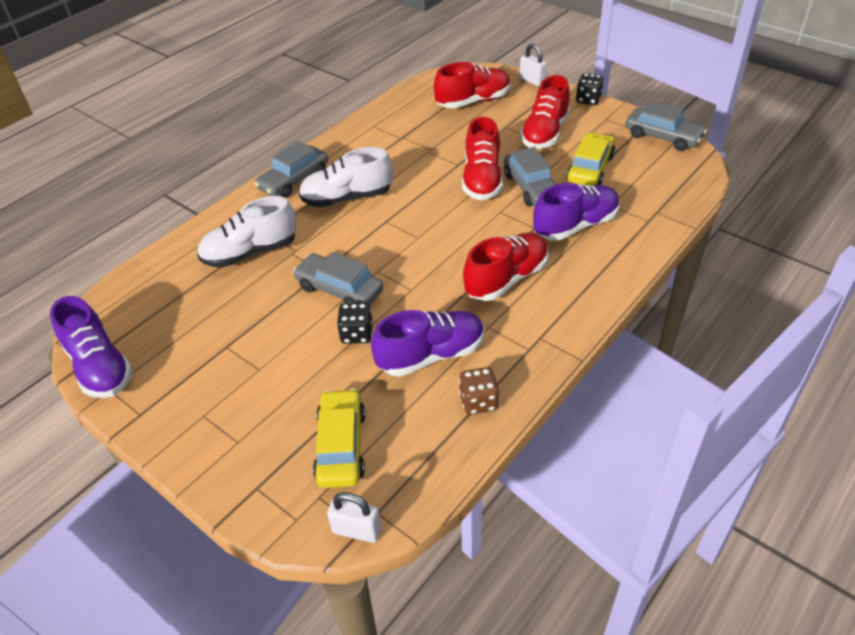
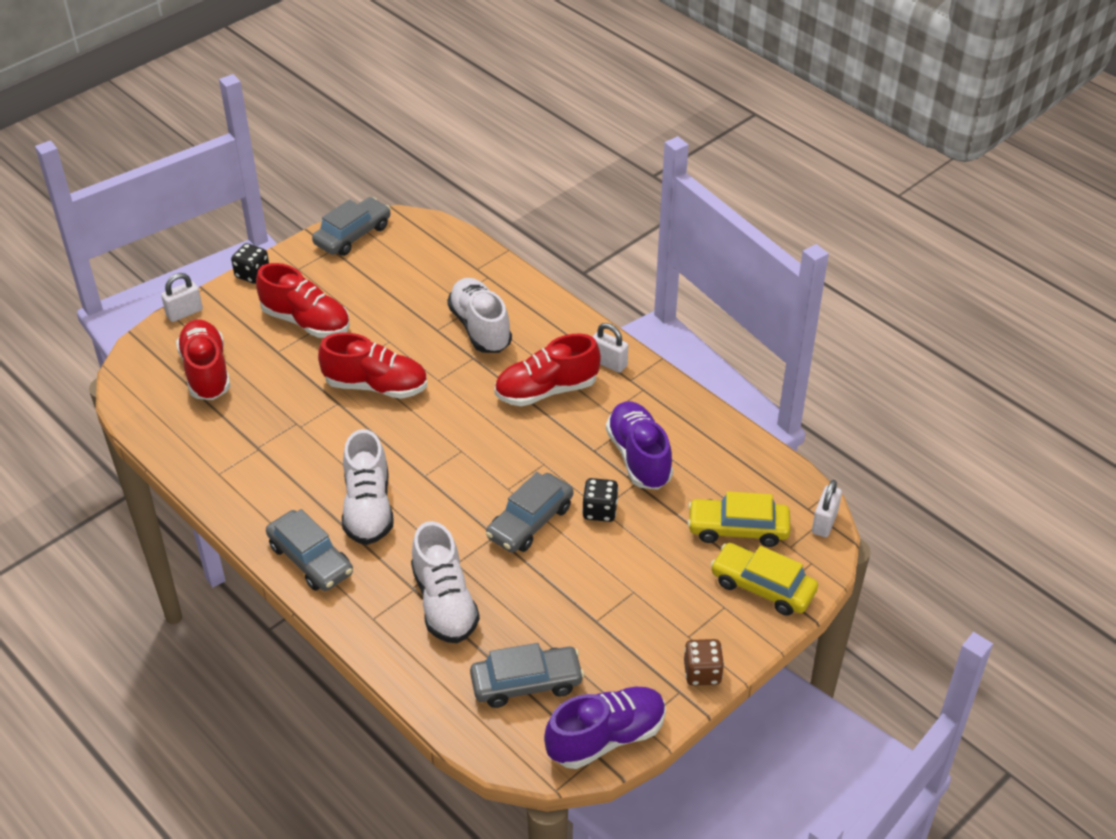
camera: 85 degrees left, 0 degrees up
(478, 401) = (700, 431): brown dice -> brown dice (702, 672)
(506, 279) = (546, 390): red shoe -> red shoe turned 75 degrees counterclockwise
(531, 187) = (405, 349): grey car -> grey car (526, 683)
(559, 318) = (608, 363): none -> white padlock
(575, 225) = (480, 328): purple shoe -> white shoe
(590, 168) = (388, 299): yellow car -> yellow car (762, 587)

